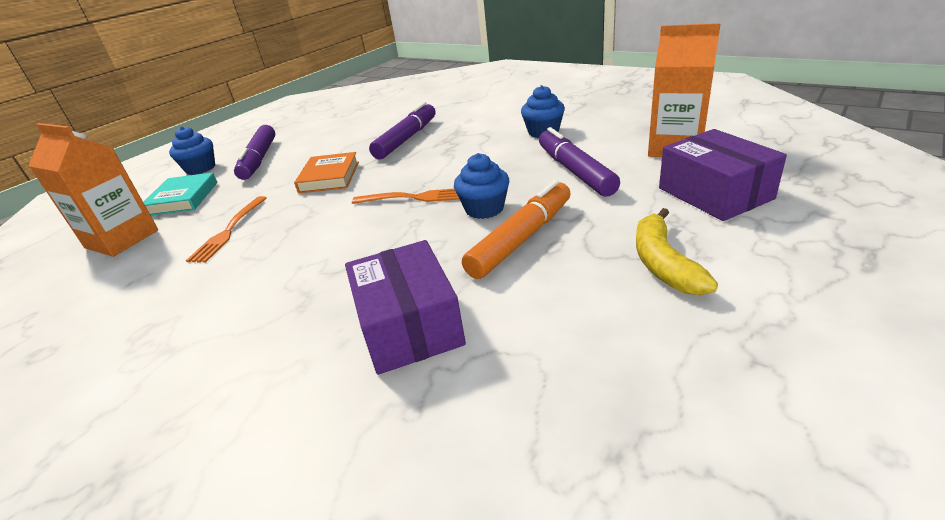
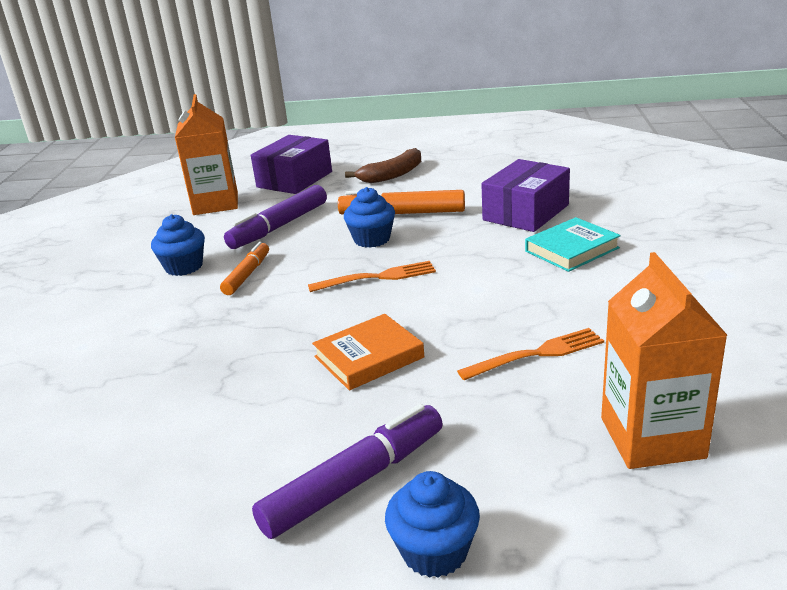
camera: 125 degrees left, 5 degrees down
(183, 198) = (529, 469): turquoise book -> turquoise book (572, 249)
(407, 139) = (221, 354): purple marker -> none
(413, 198) = (377, 277): orange fork -> orange fork turned 105 degrees clockwise
(496, 151) = (247, 275): none -> orange marker
(663, 263) = (392, 175): yellow banana -> brown banana

